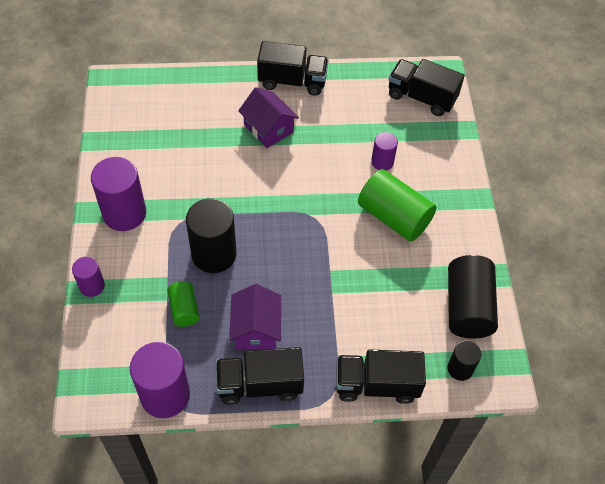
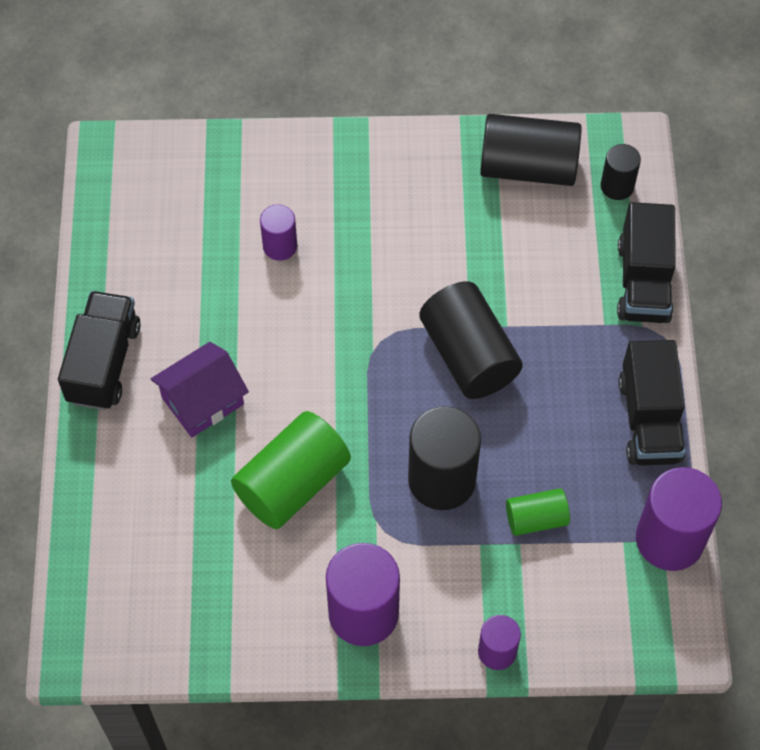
camera: 85 degrees left, 5 degrees up
(256, 328) = (565, 424): purple house -> none
(307, 269) = (468, 355): none -> black cylinder
(394, 217) = (380, 239): green cylinder -> green cylinder (292, 483)
(421, 97) = (156, 182): black truck -> none

